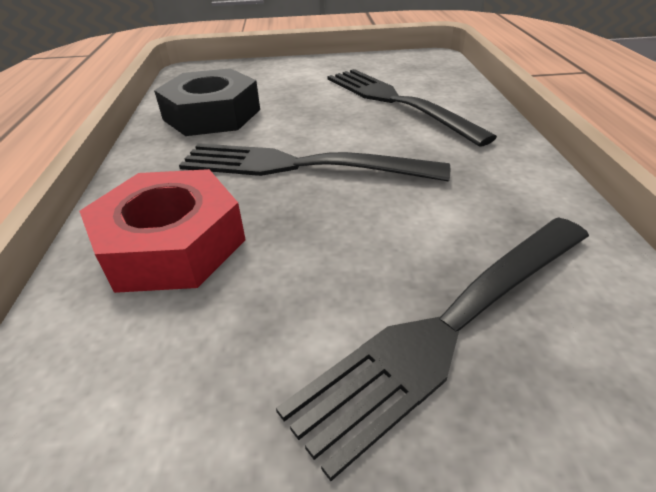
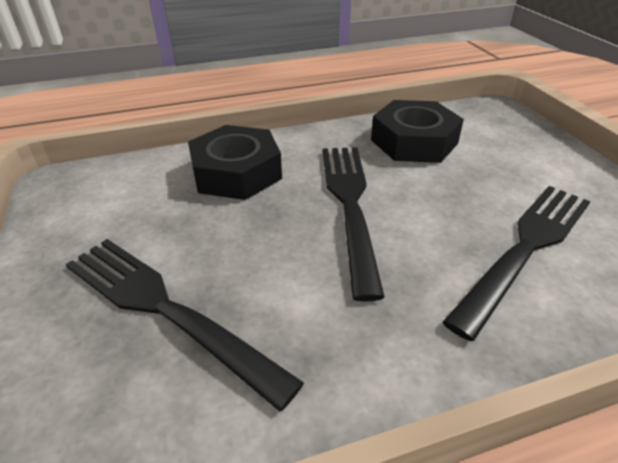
camera: 75 degrees right, 0 degrees up
(171, 243) = (236, 172): red nut -> black nut

